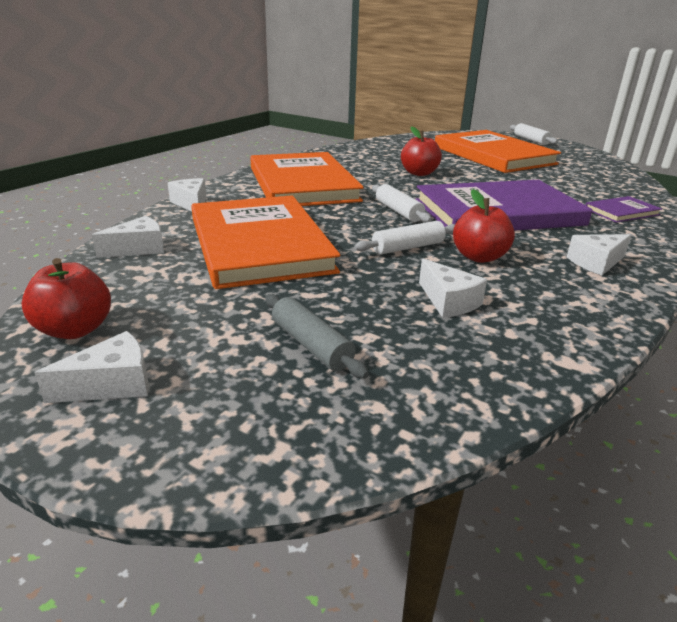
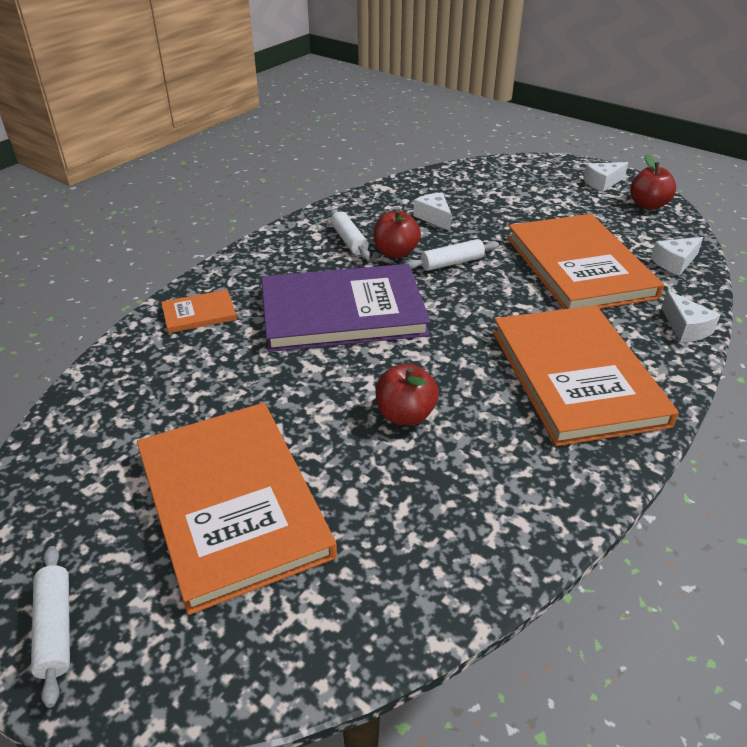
camera: 175 degrees left, 10 degrees up
(311, 345) = (516, 196): grey rolling pin -> none
(398, 211) = (452, 314): white rolling pin -> white rolling pin (349, 241)
(596, 263) = (304, 246): white cheese -> none
(621, 212) = (199, 314): purple book -> orange book

